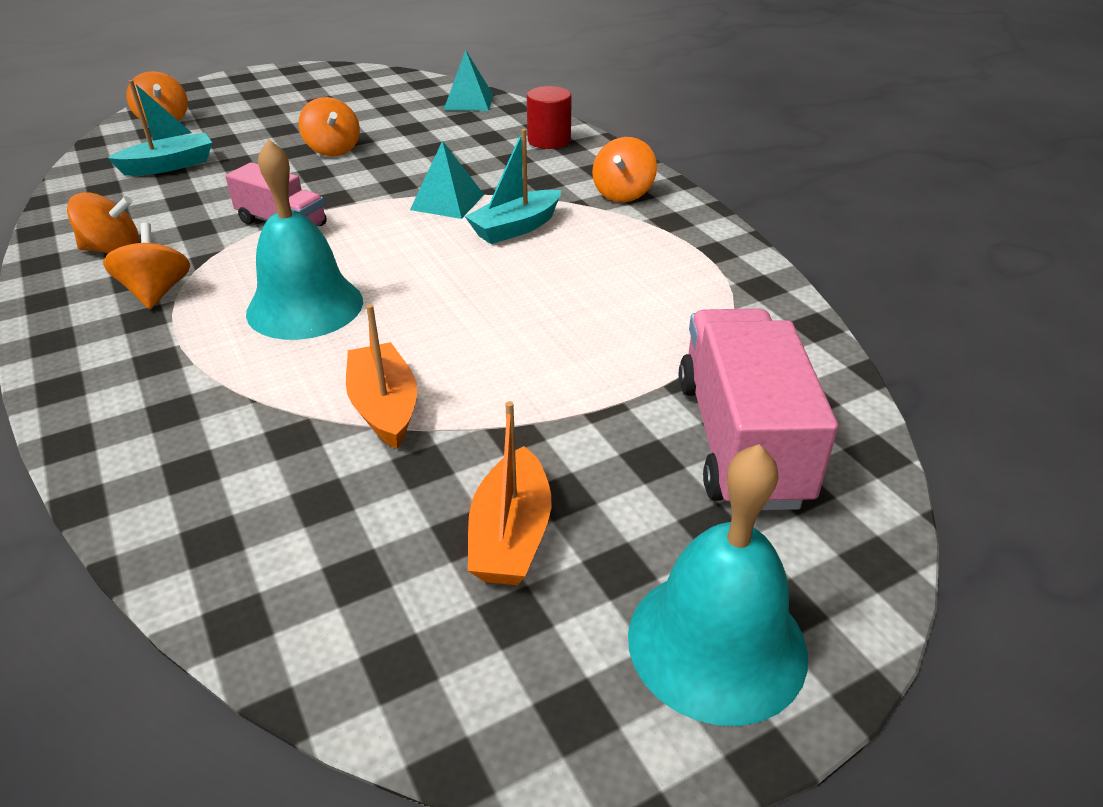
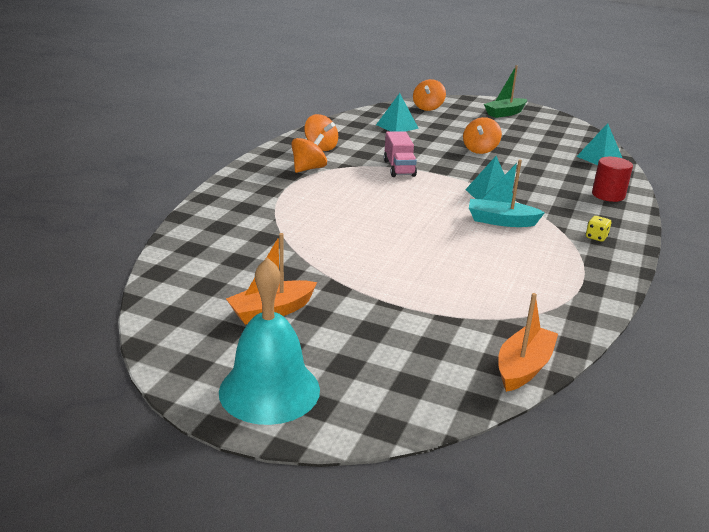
camera: 50 degrees right, 10 degrees down
(169, 165) = (397, 126): turquoise boat -> turquoise pyramid
(275, 89) = (505, 113): none -> green boat
(305, 306) = (349, 201): turquoise bell -> none
(384, 407) = (310, 248): orange boat -> orange boat (523, 367)
(623, 194) = (596, 237): orange spinning top -> yellow dice
(740, 441) = (423, 352): pink truck -> none

